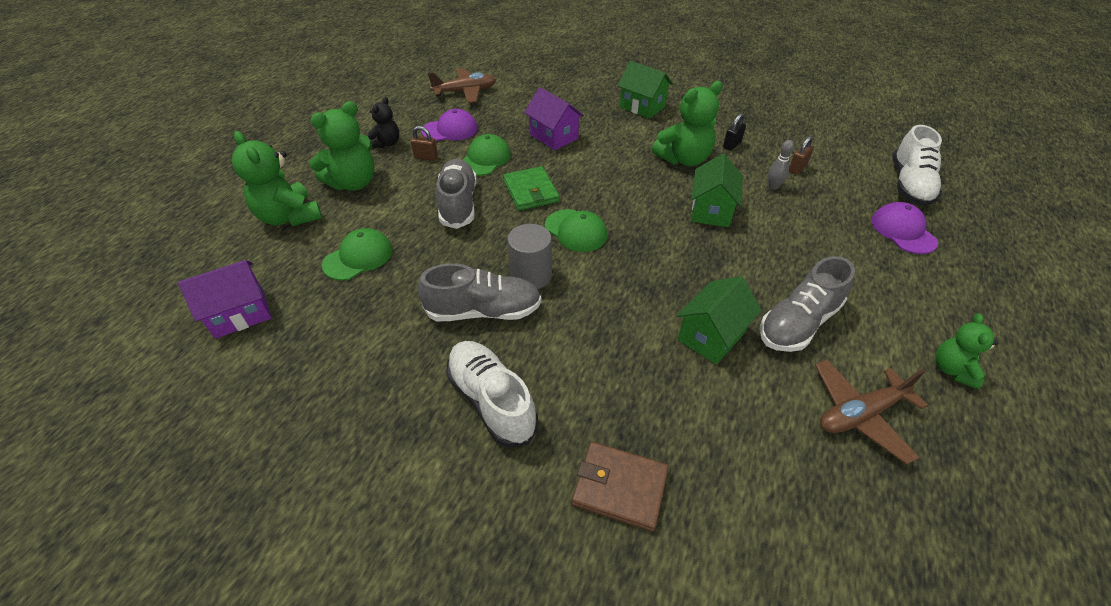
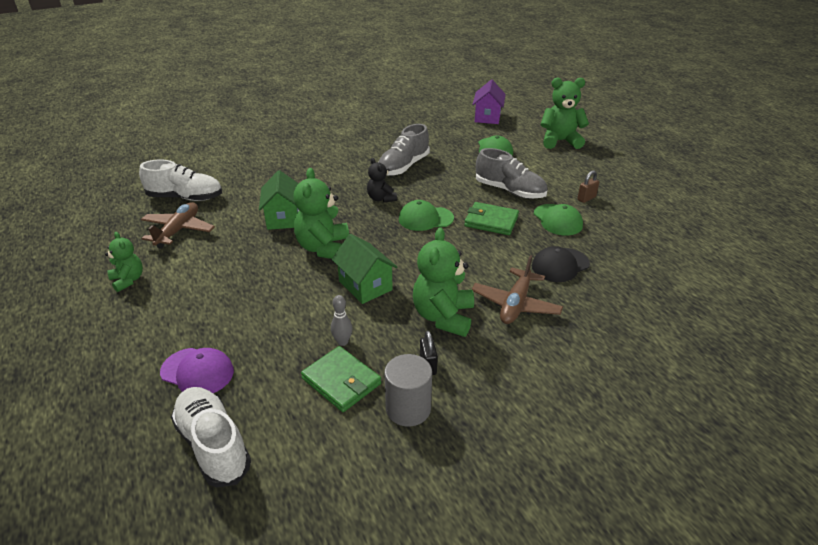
camera: 130 degrees right, 10 degrees down
(353, 183) = (578, 166): green teddy bear -> green teddy bear (324, 248)
(386, 143) = (624, 190): black teddy bear -> black teddy bear (381, 199)
(450, 130) = (622, 221): purple cap -> none
(465, 92) = (697, 254): brown plane -> brown plane (515, 304)
(491, 401) = (349, 151): white shoe -> white shoe (185, 197)
(531, 275) = (409, 188): grey cylinder -> grey cylinder (408, 408)
(553, 136) = (560, 265): purple house -> black cap
(620, 487) = (269, 159): brown wallet -> none
(642, 107) = (566, 351): green house -> none
(797, 168) = (341, 381): brown padlock -> green wallet
(798, 323) = (239, 251): grey shoe -> none

